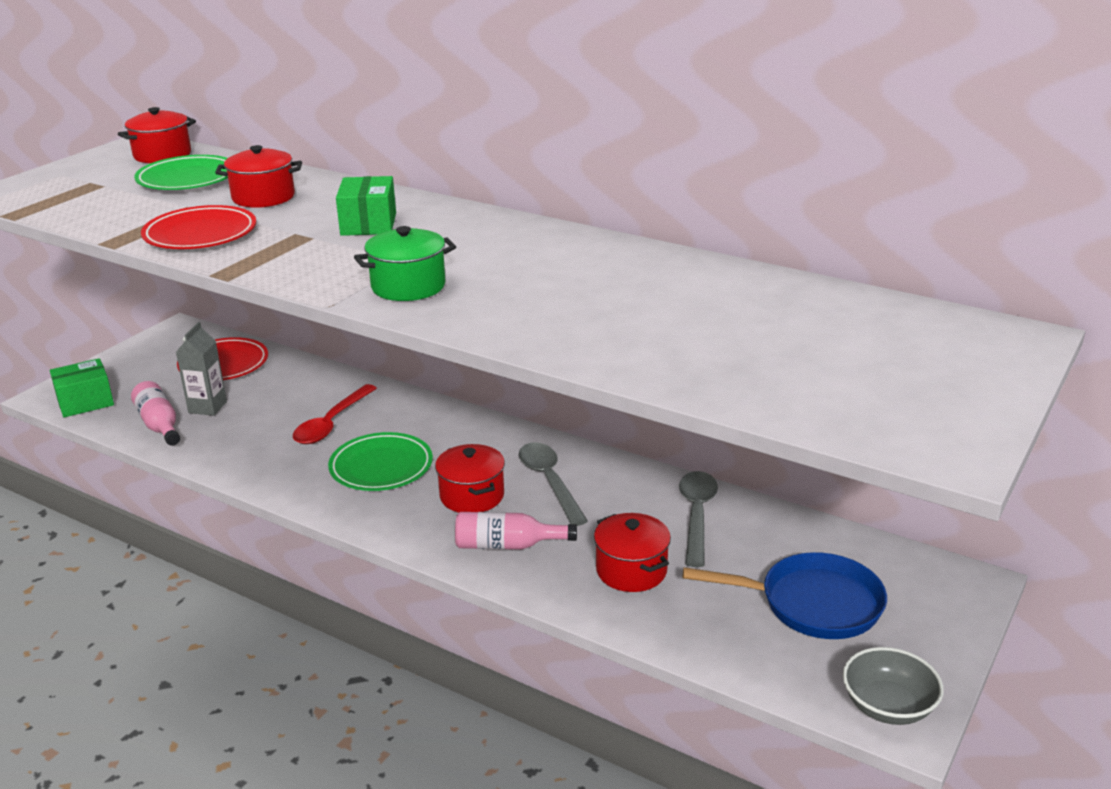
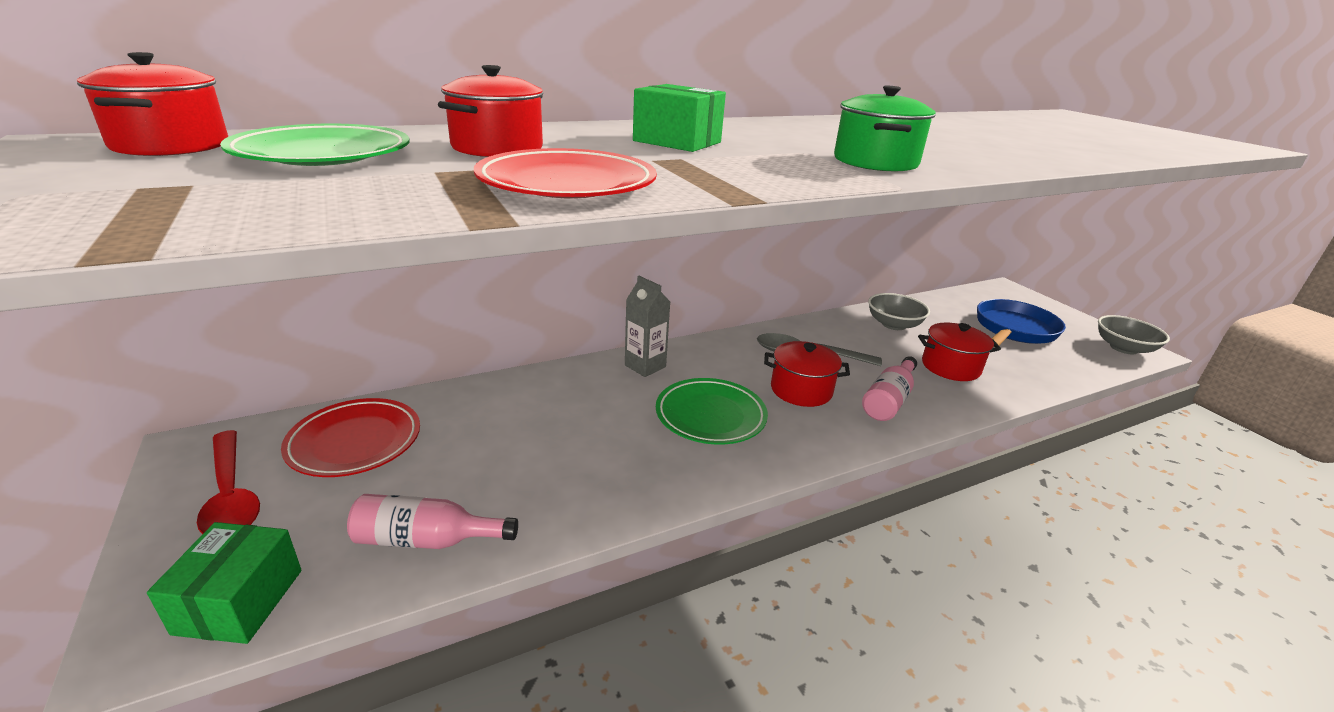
camera: 60 degrees left, 0 degrees up
(207, 407) = (441, 485): grey carton -> grey carton (645, 366)
(331, 423) = (594, 415): red spoon -> red spoon (230, 495)
(697, 515) = (893, 324): grey spoon -> grey bowl

